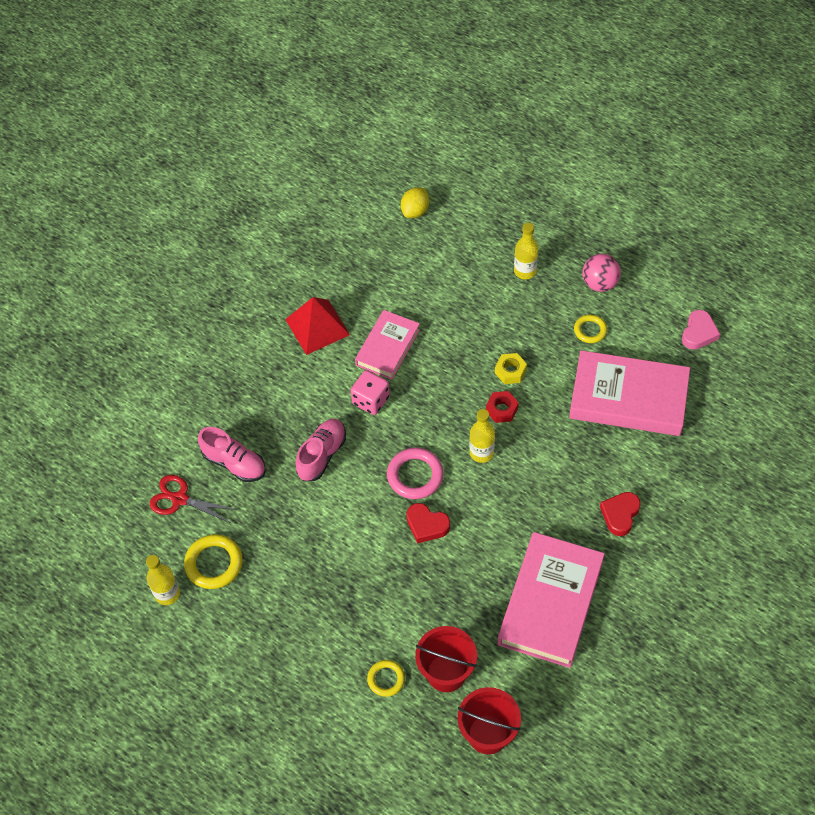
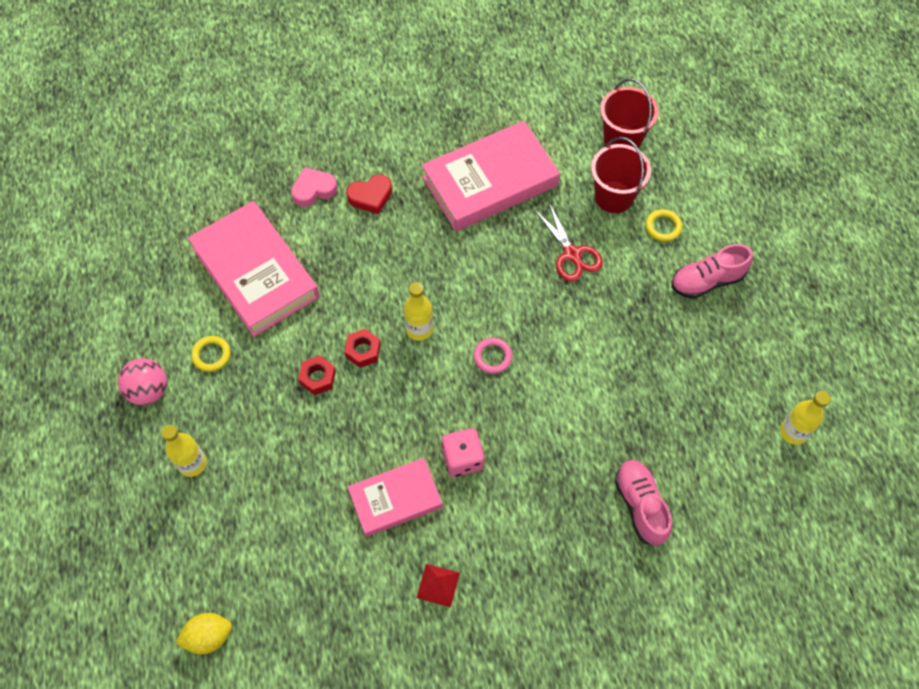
camera: 140 degrees left, 5 degrees up
(180, 499) = (719, 513): red scissors -> red scissors (572, 254)
(214, 563) = (732, 425): yellow ring -> none
(317, 326) = (438, 585): red pyramid -> red pyramid, size x0.55
(322, 455) = (554, 444): pink shoe -> pink shoe (707, 281)
(415, 475) = (492, 357): pink ring -> pink ring, size x0.62
(427, 525) = (523, 309): red heart -> none
(510, 371) = (318, 378): yellow nut -> red nut
(698, 333) = (135, 275): pink heart -> pink heart (314, 190)

